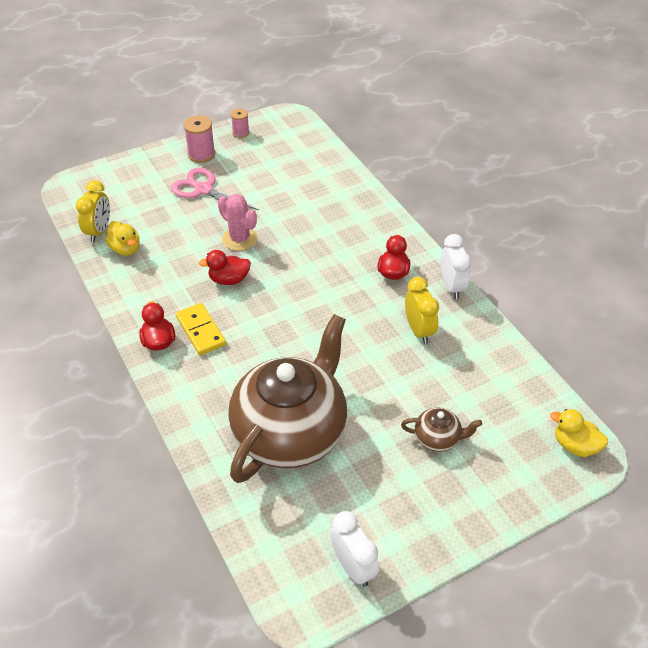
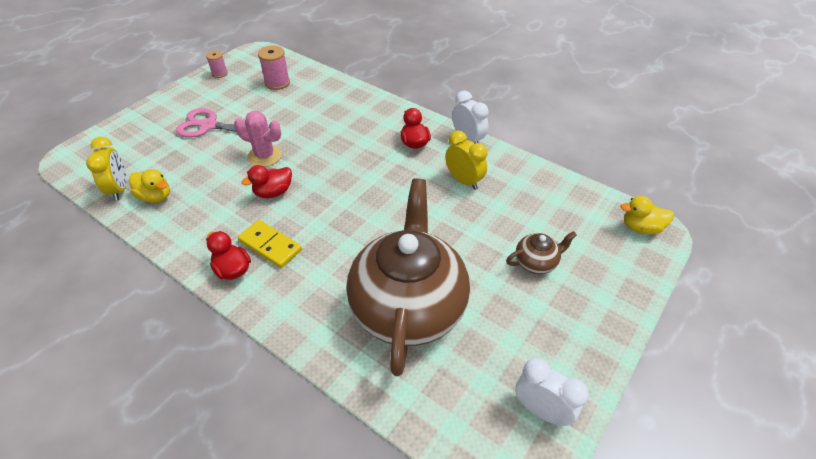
camera: 25 degrees left, 0 degrees up
(201, 154) = (192, 99): pink spool -> pink spool (277, 83)

